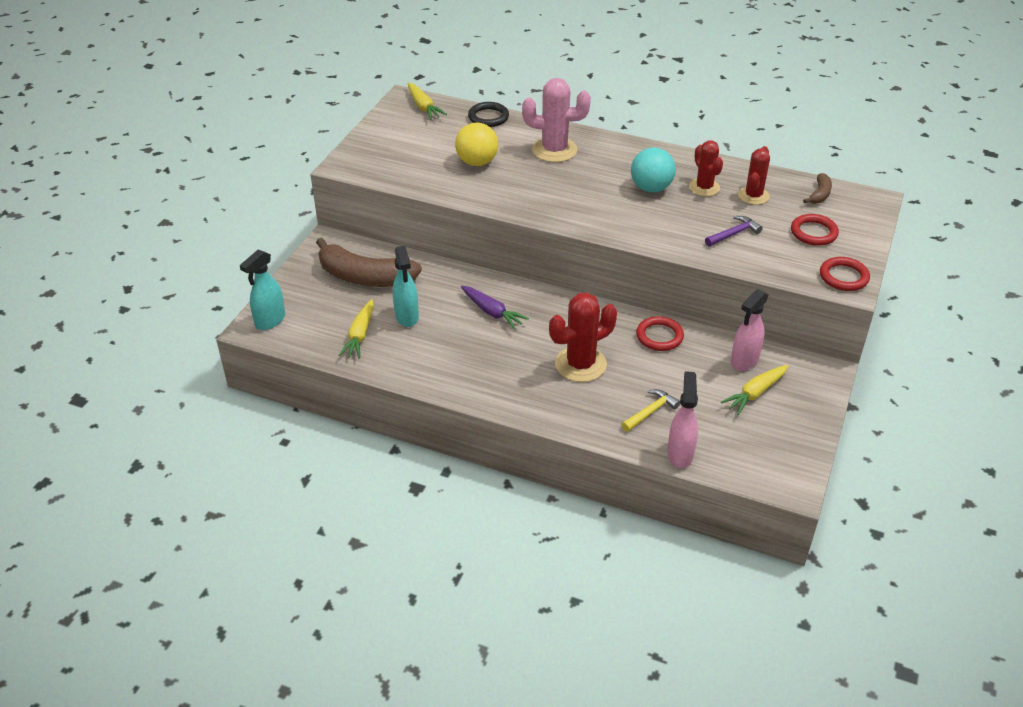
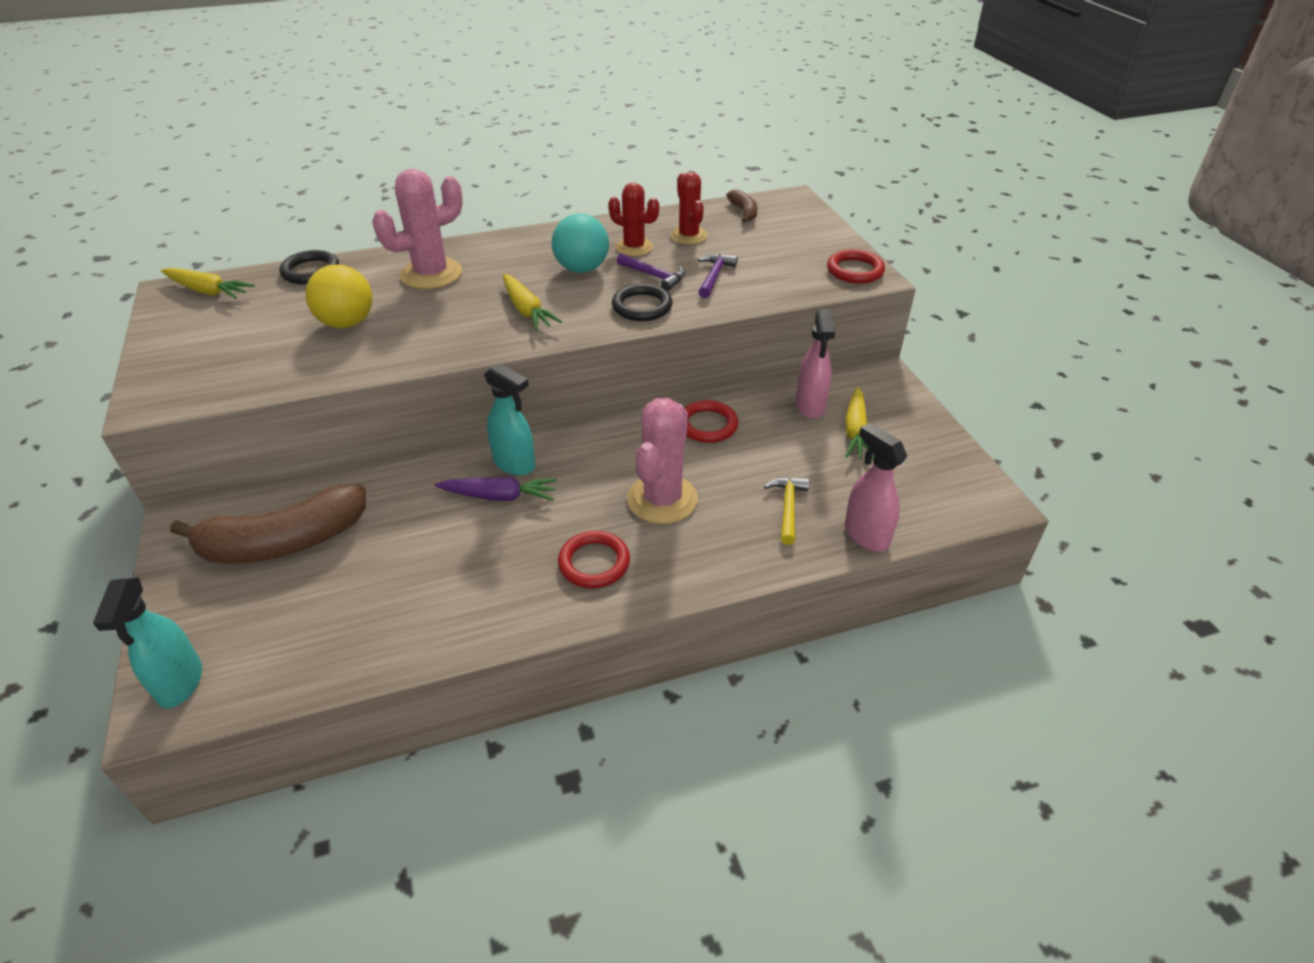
camera: 40 degrees left, 0 degrees up
(360, 335) = (347, 622): yellow carrot -> yellow carrot (526, 310)
(407, 317) = (393, 561): turquoise spray bottle -> turquoise spray bottle (515, 464)
(580, 364) = (662, 499): red cactus -> pink cactus
(659, 232) = (642, 306): none -> black ring
(692, 215) = (654, 276): none -> purple hammer
(813, 232) = (781, 245): red ring -> red ring (594, 563)

